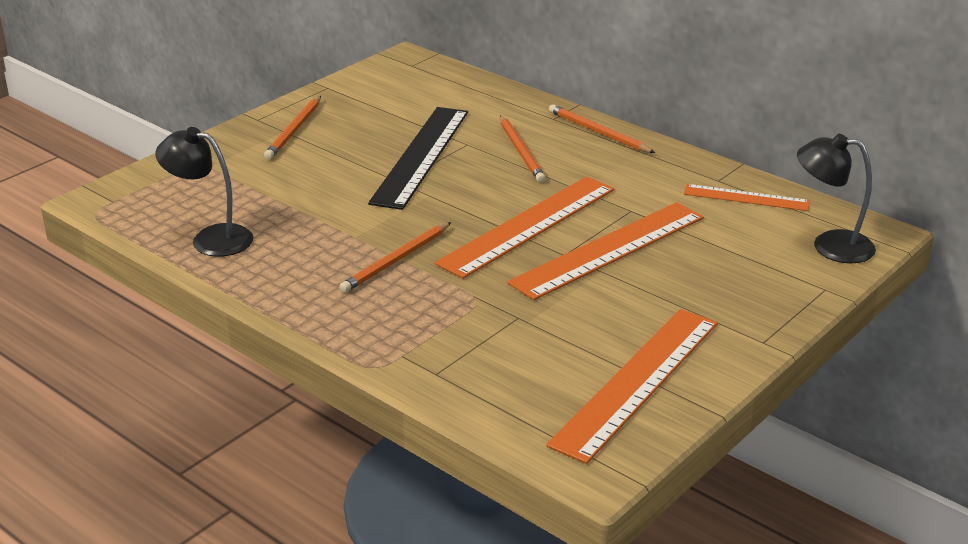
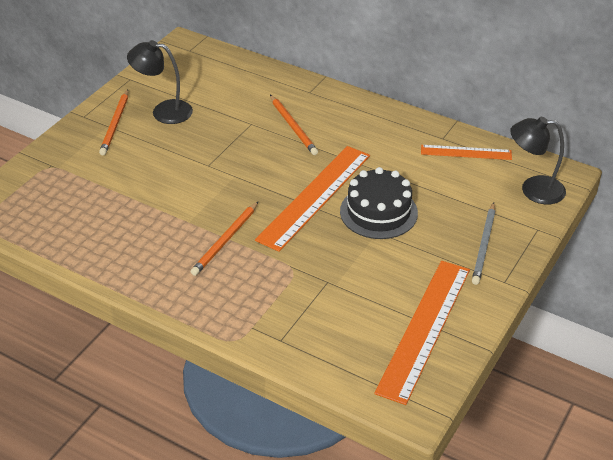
camera: 10 degrees left, 10 degrees up
(211, 238) = (79, 237): black lamp -> black lamp (163, 111)
(421, 156) = (219, 139): black ruler -> none
(598, 132) = (346, 102): orange pencil -> none
(609, 250) = (378, 212): orange ruler -> black cake
(745, 299) = (484, 245): none -> grey pencil

